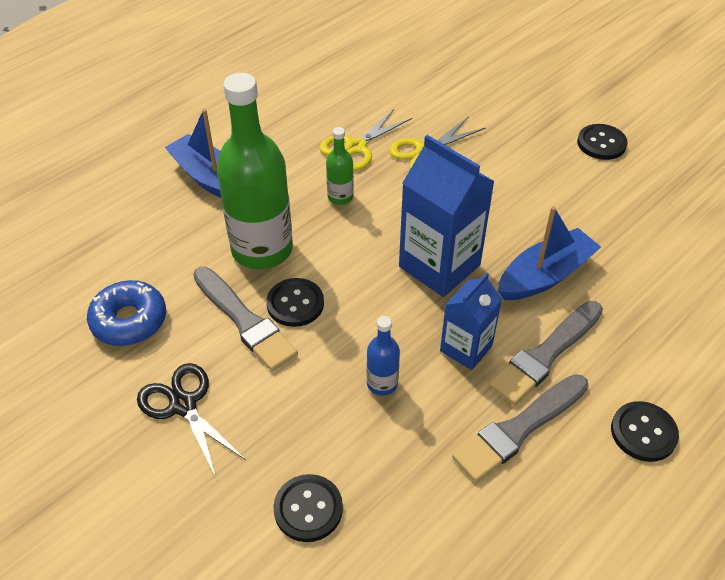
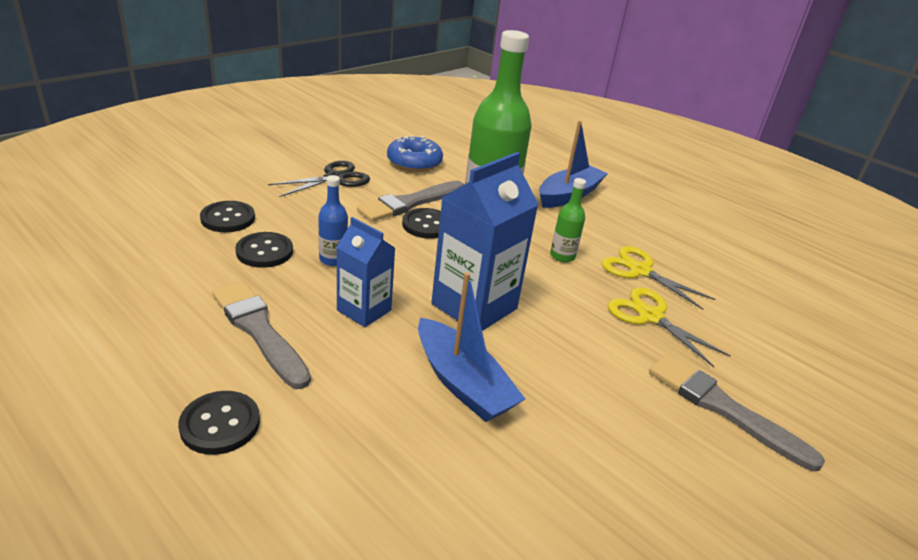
camera: 85 degrees right, 15 degrees down
(545, 355) = (346, 364): grey brush -> grey brush (723, 408)
(601, 143) = (739, 492): black button -> black button (264, 252)

